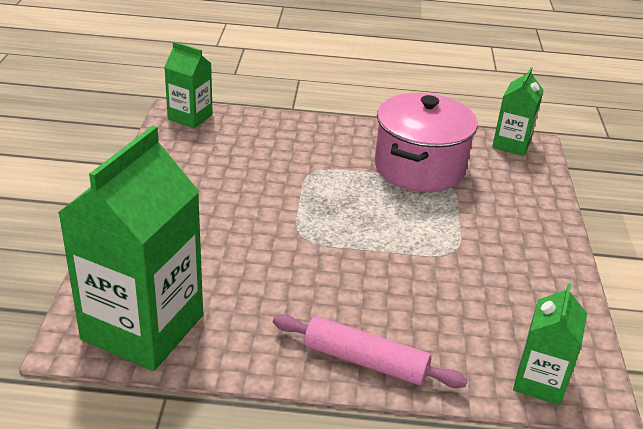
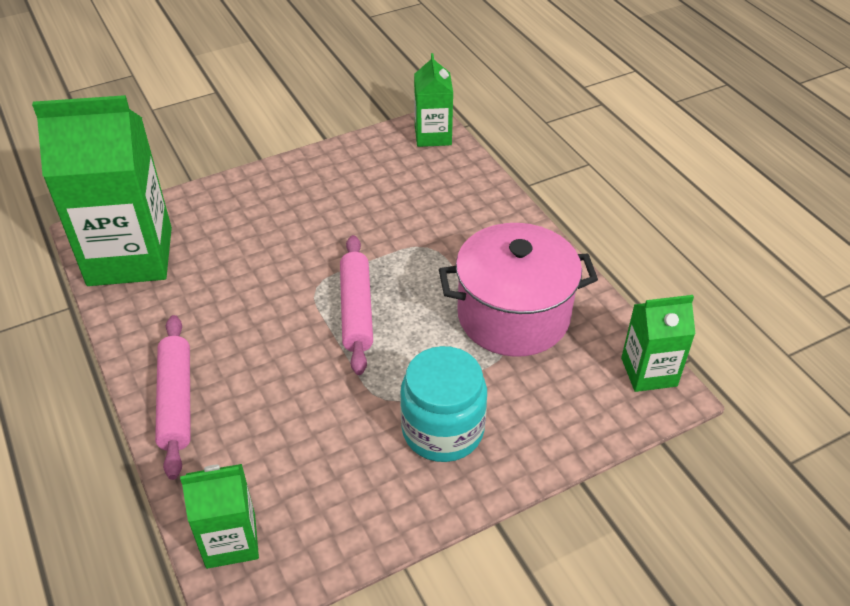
camera: 60 degrees right, 10 degrees up
(348, 228) = (356, 310): none -> pink rolling pin
(501, 239) = (442, 430): none -> turquoise jar

